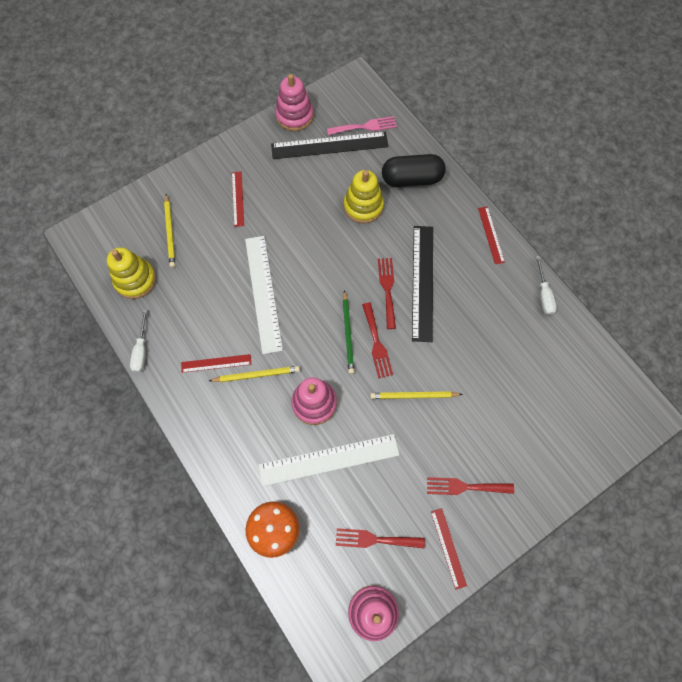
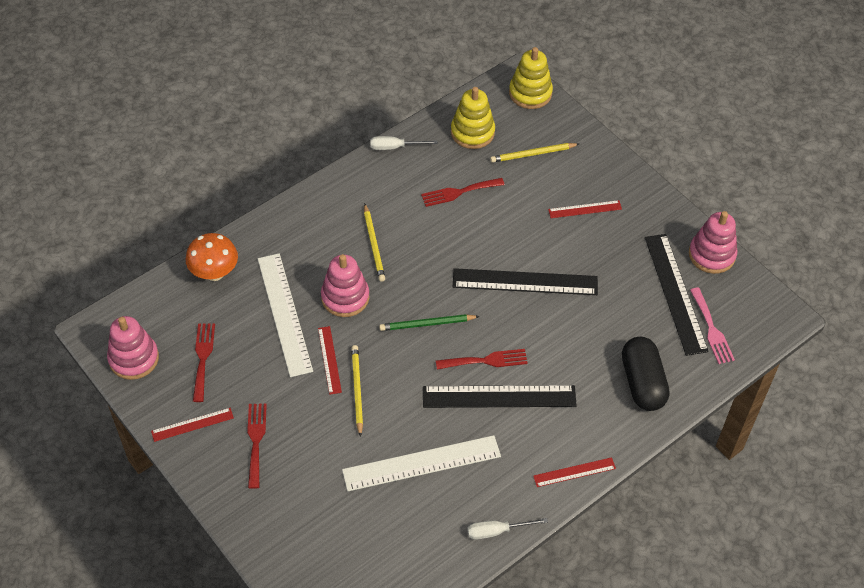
camera: 85 degrees right, 15 degrees down
(216, 363) = (385, 209): red ruler -> red ruler (329, 360)
(263, 293) = (469, 243): white ruler -> white ruler (421, 463)
(309, 252) = (525, 282): none -> black ruler
(363, 206) = (594, 332): yellow stacking toy -> yellow stacking toy (530, 93)
(376, 343) = (417, 352): red fork -> red fork (459, 192)

